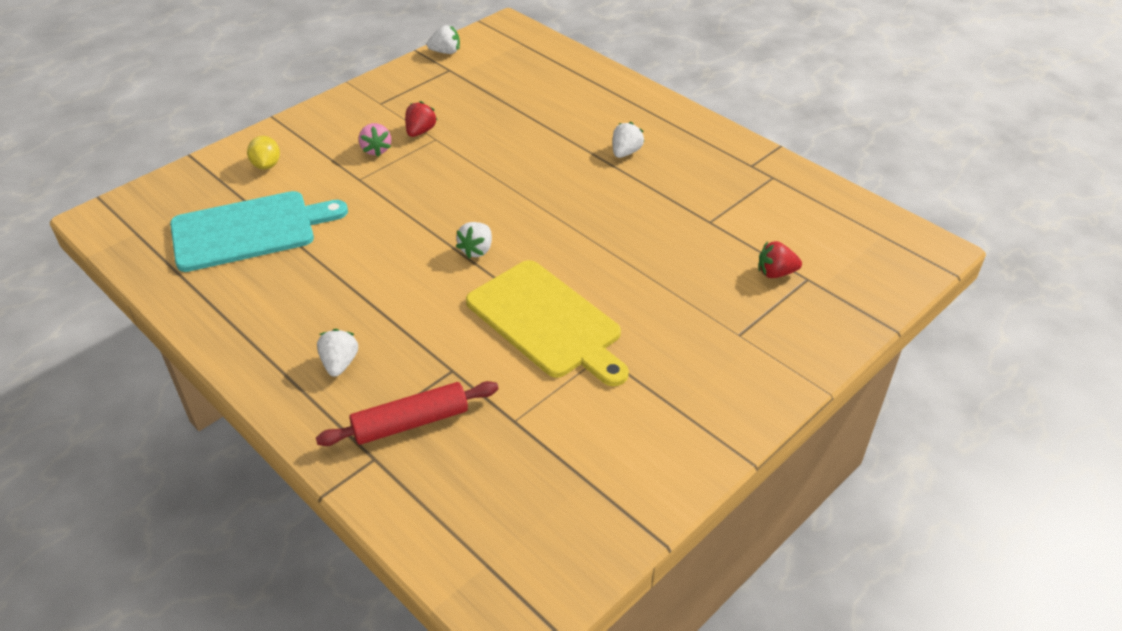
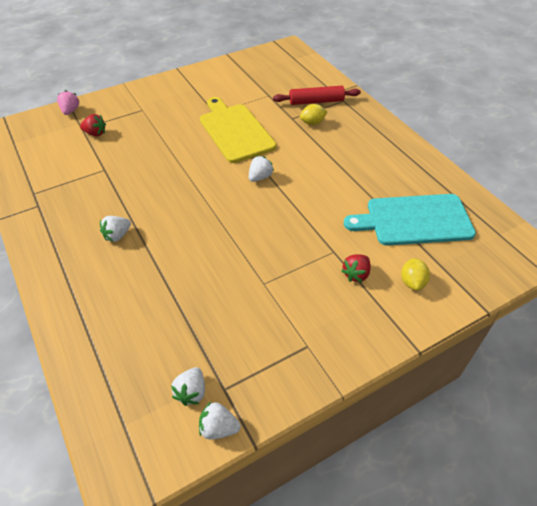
camera: 165 degrees left, 5 degrees up
(339, 363) = (349, 130): white strawberry -> white strawberry (191, 392)
(376, 150) = (317, 280): pink strawberry -> pink strawberry (70, 111)
(411, 366) = (312, 123): none -> yellow lemon
(420, 131) = (275, 295): red strawberry -> red strawberry (356, 274)

